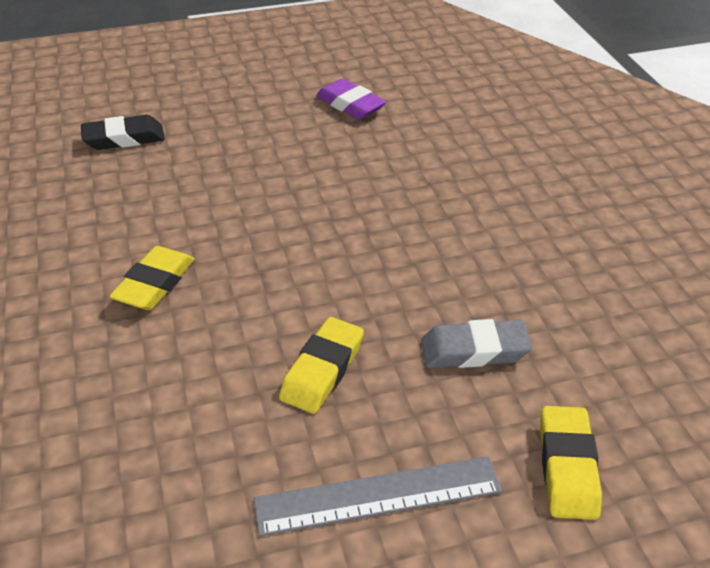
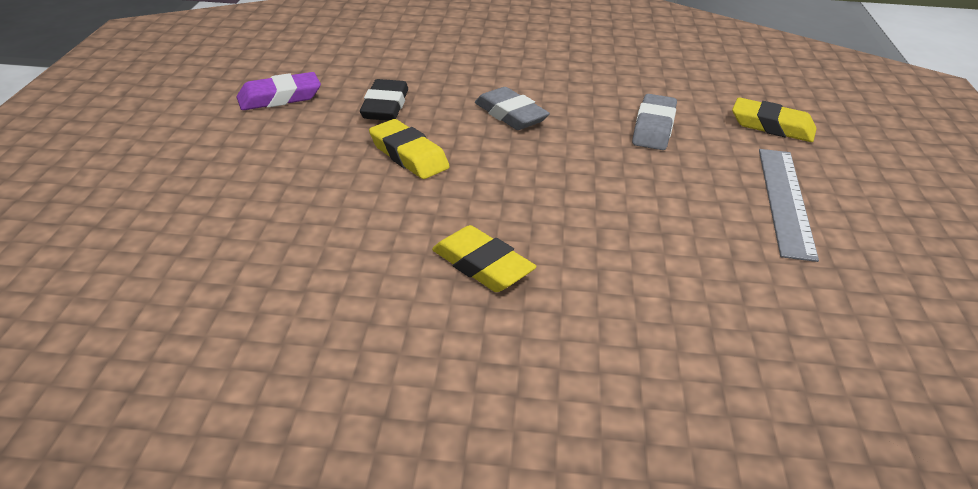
camera: 70 degrees left, 5 degrees down
(124, 138) = (179, 246): black eraser -> black eraser (385, 106)
(322, 370) = (649, 195): yellow eraser -> yellow eraser (409, 155)
(421, 237) = (510, 115): none -> grey eraser

